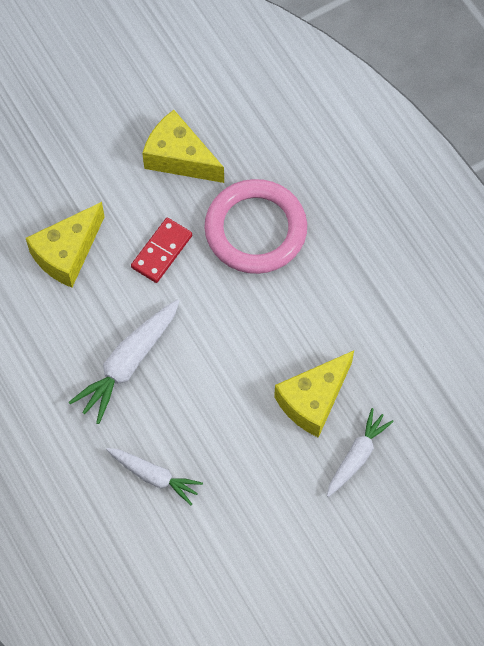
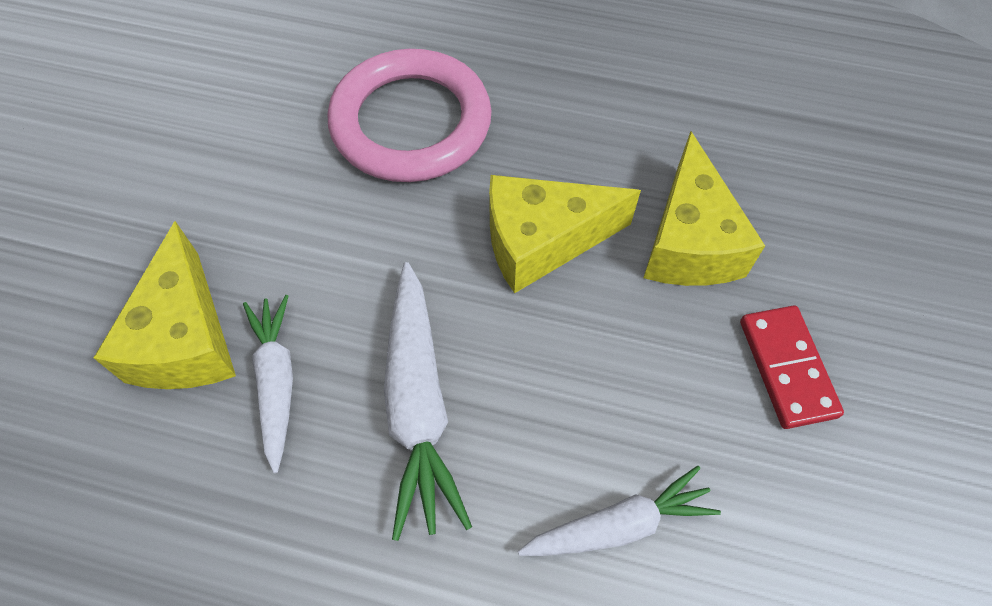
camera: 45 degrees left, 5 degrees down
(161, 251) = (319, 233): red domino -> red domino (786, 368)
(179, 158) = (235, 119): yellow cheese -> yellow cheese (542, 242)
(357, 456) = (809, 258): white carrot -> white carrot (276, 382)

